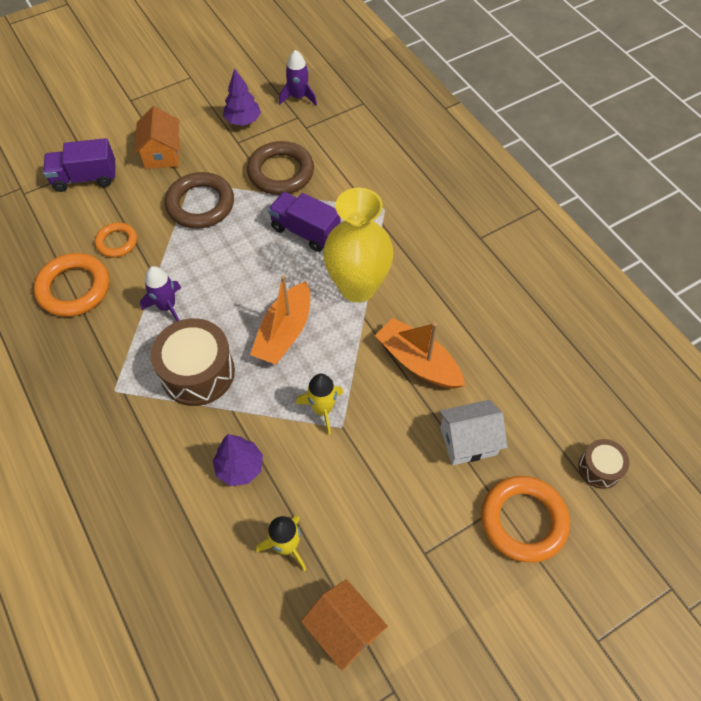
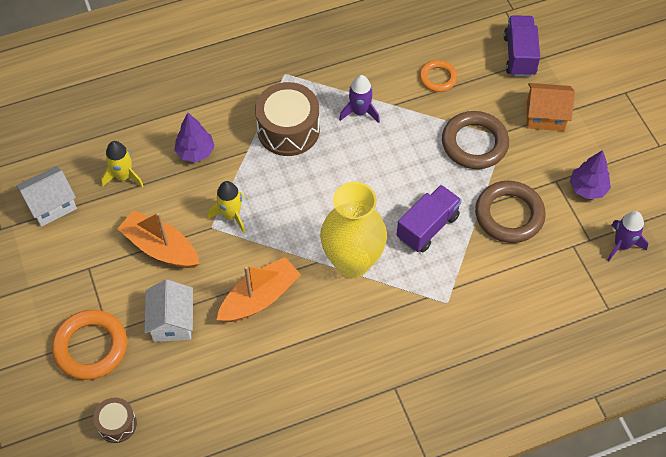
camera: 100 degrees right, 0 degrees up
(74, 288) = (391, 48): orange ring -> none
(284, 332) = (314, 196): orange boat -> orange boat (161, 248)
(344, 629) = (51, 205): orange house -> white house

